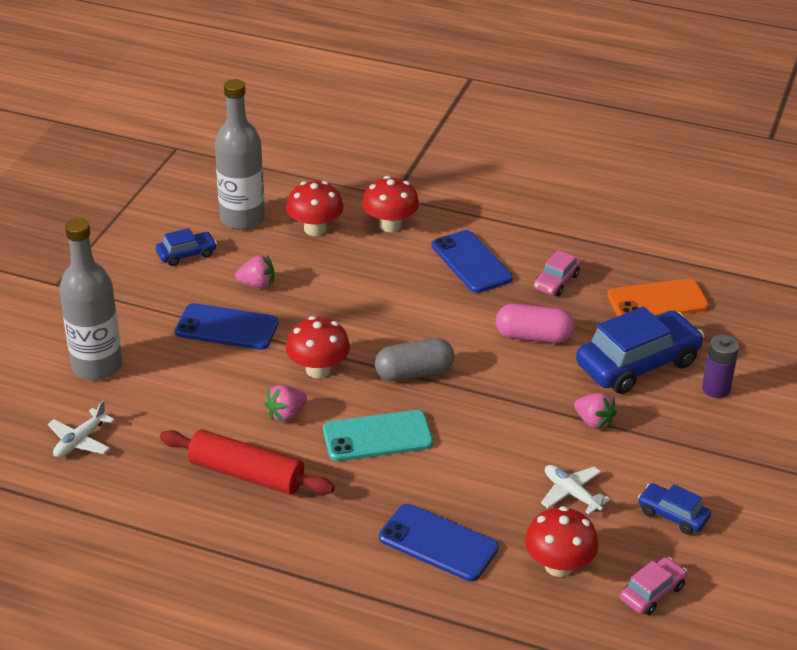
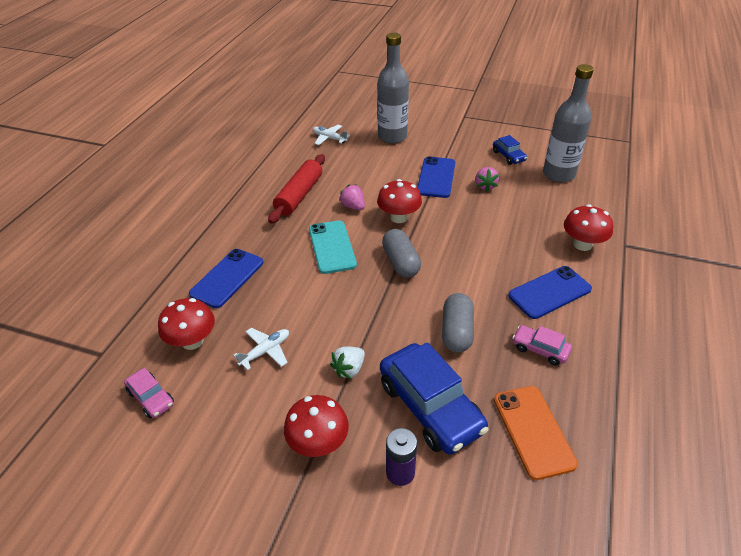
camera: 90 degrees right, 5 degrees up
(315, 229) = (560, 207): red mushroom -> red mushroom (318, 443)
(533, 336) = (456, 332): pink capsule -> grey capsule
(593, 422) = (349, 369): pink strawberry -> white strawberry
(672, 515) = (232, 419): blue car -> none

